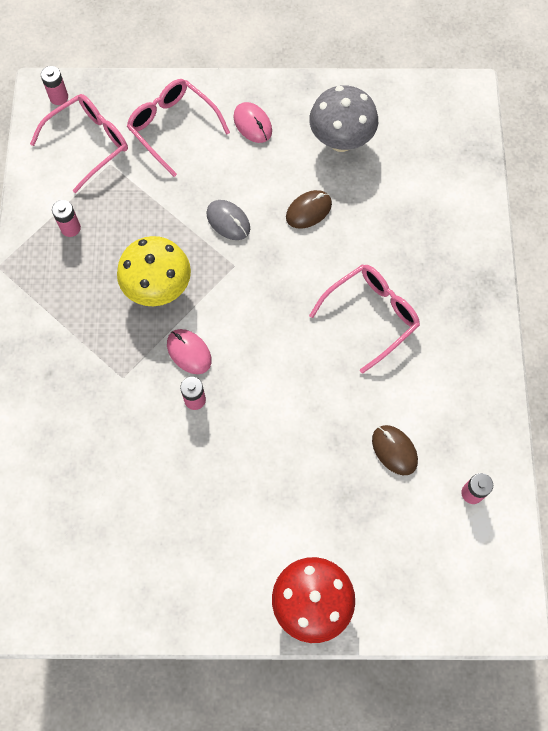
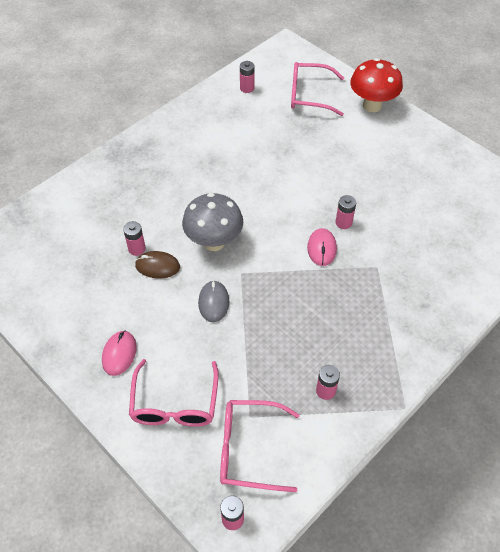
camera: 135 degrees left, 15 degrees down
(158, 288) = (303, 298): yellow mushroom -> none
(341, 141) = (82, 290): grey mushroom -> grey mushroom (214, 242)
(344, 210) = (137, 249): none -> pink battery
(371, 316) = (196, 186): pink glasses -> pink glasses (309, 95)
(394, 450) = (262, 126): brown mouse -> none

